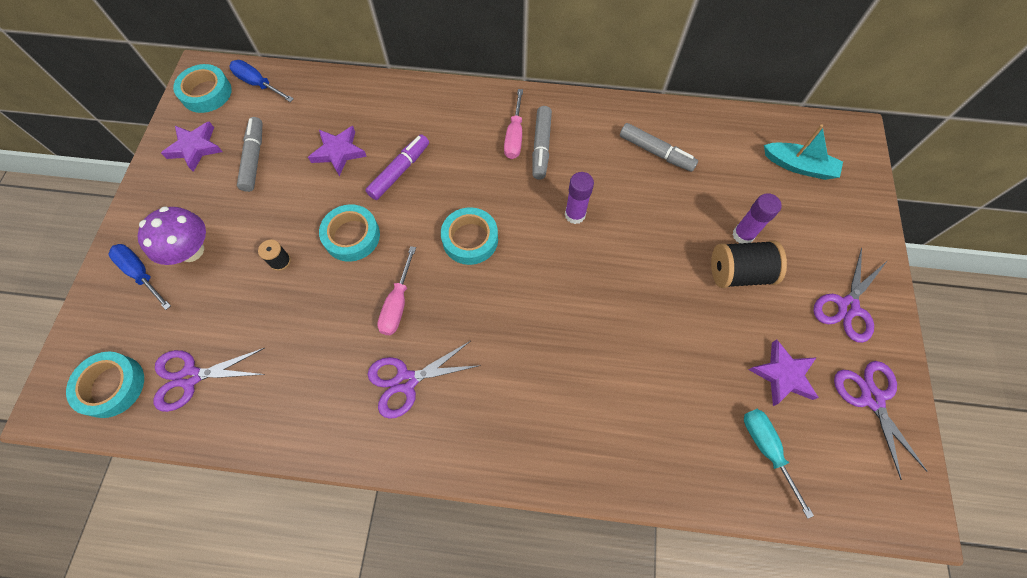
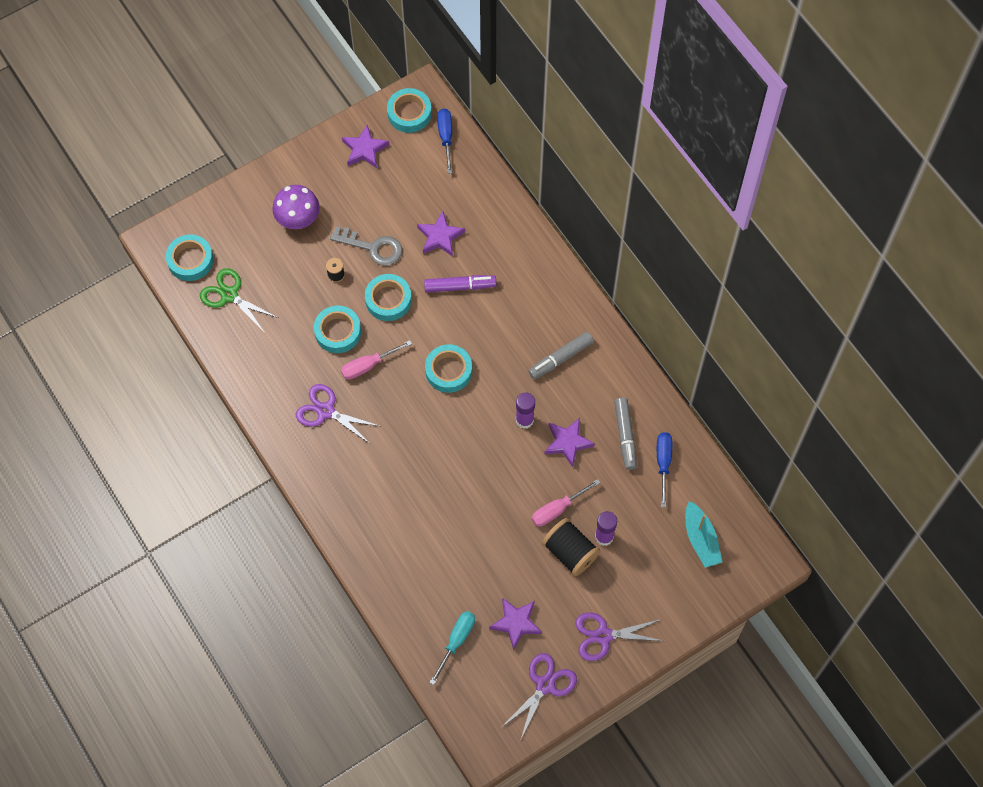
camera: 50 degrees right, 0 degrees up
(141, 274) = (261, 207): blue screwdriver -> blue screwdriver (663, 463)
(190, 377) = (229, 295): purple scissors -> green scissors
(254, 158) = (389, 191): grey marker -> none
(289, 210) = (373, 247): none -> grey key
(336, 304) = (338, 332): none -> turquoise tape
(514, 136) = (554, 334): pink screwdriver -> pink screwdriver (557, 509)
(626, 198) = (567, 443): none -> purple star

